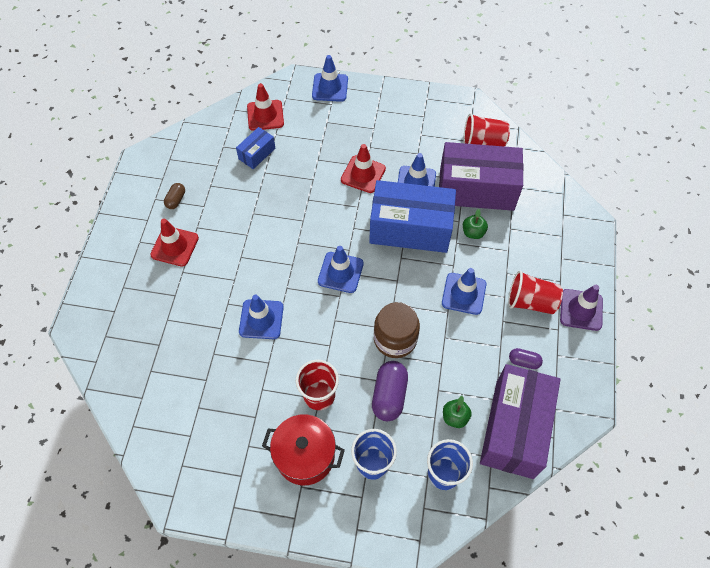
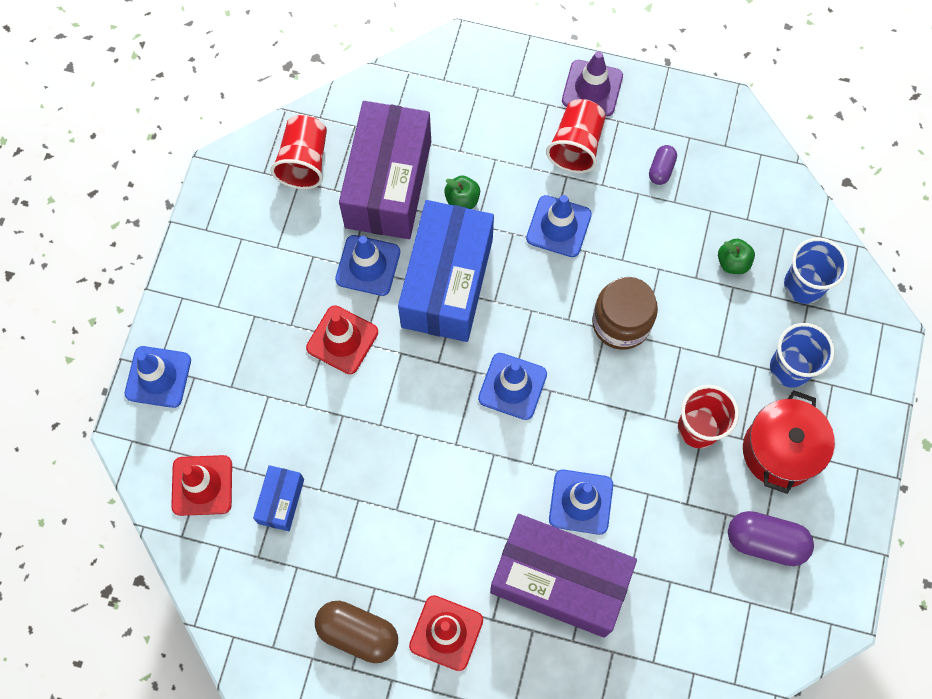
camera: 85 degrees left, 10 degrees up
(176, 200) = (358, 633): brown capsule -> brown capsule, size x1.81
(257, 154) = (281, 501): blue box -> blue box turned 60 degrees clockwise
(389, 395) = (701, 338): purple capsule -> purple capsule (765, 542)
(514, 428) = (749, 196): purple box -> purple box (559, 581)

